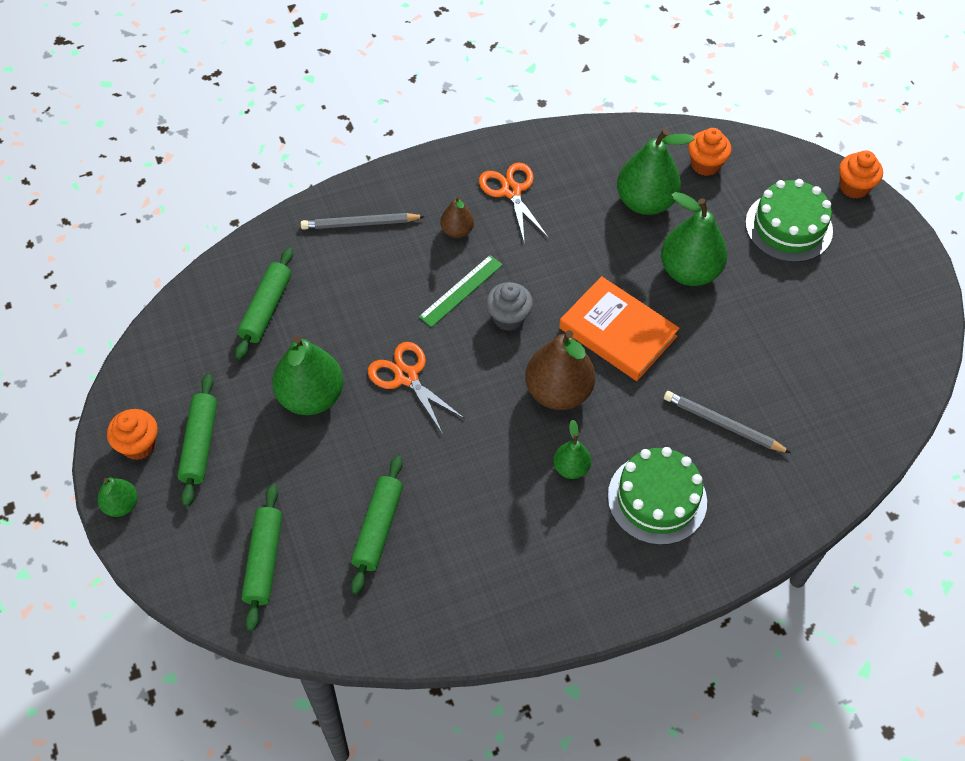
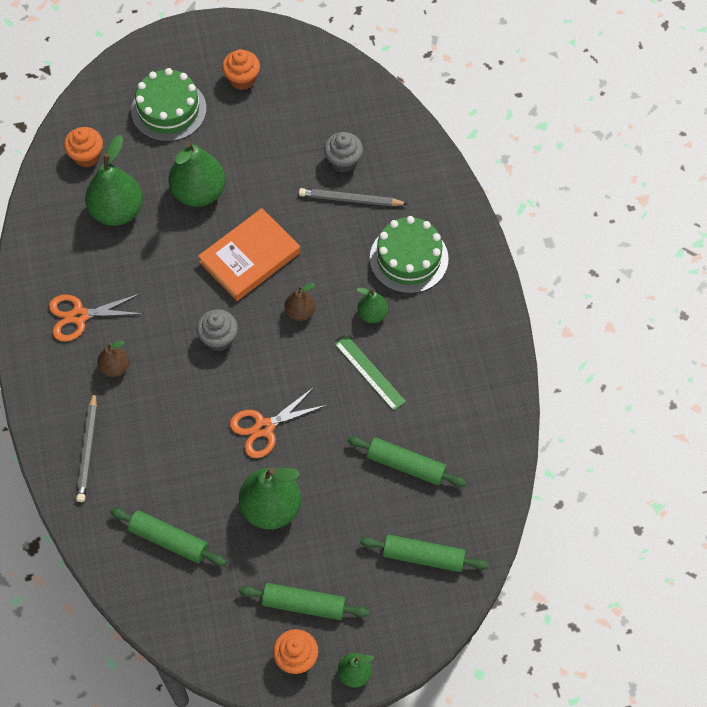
camera: 80 degrees left, 5 degrees up
(461, 290) = (182, 372): green ruler -> green ruler (370, 372)
(558, 392) = (300, 312): brown pear -> brown pear, size x0.53
(722, 424) = (350, 199): grey pencil -> grey pencil turned 60 degrees clockwise
(774, 410) = (343, 161): none -> grey cupcake
(854, 187) = (138, 53): orange cupcake -> orange cupcake (242, 79)

